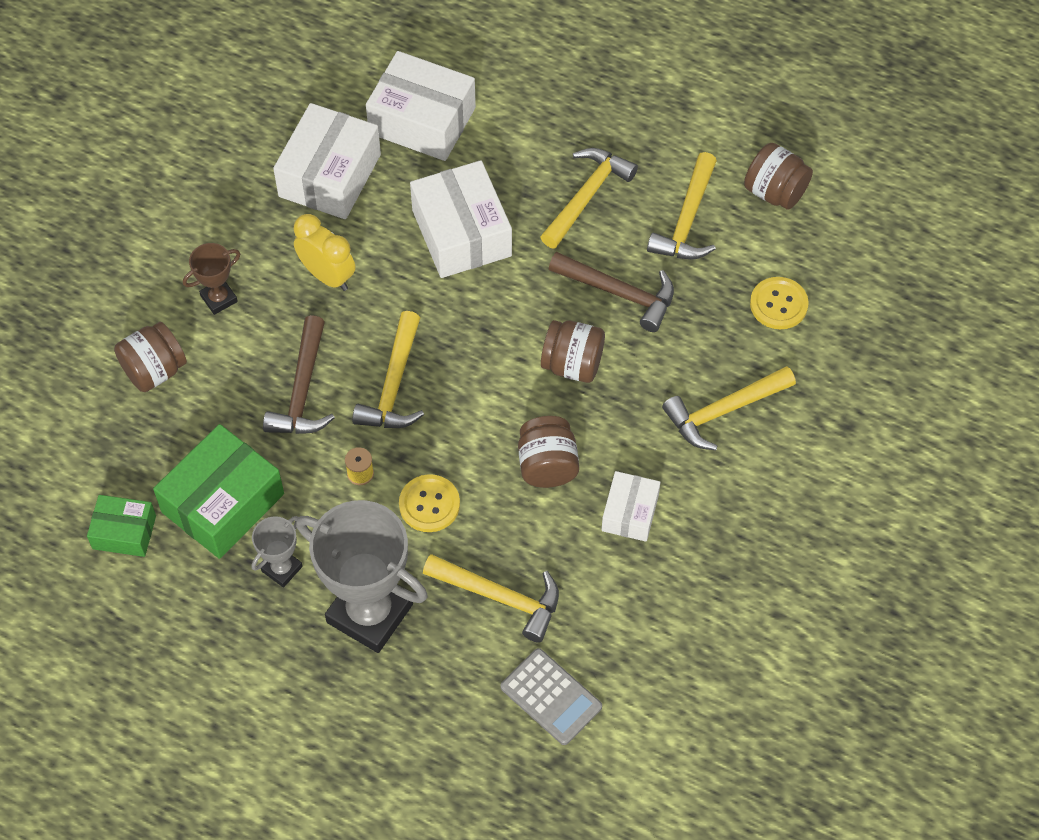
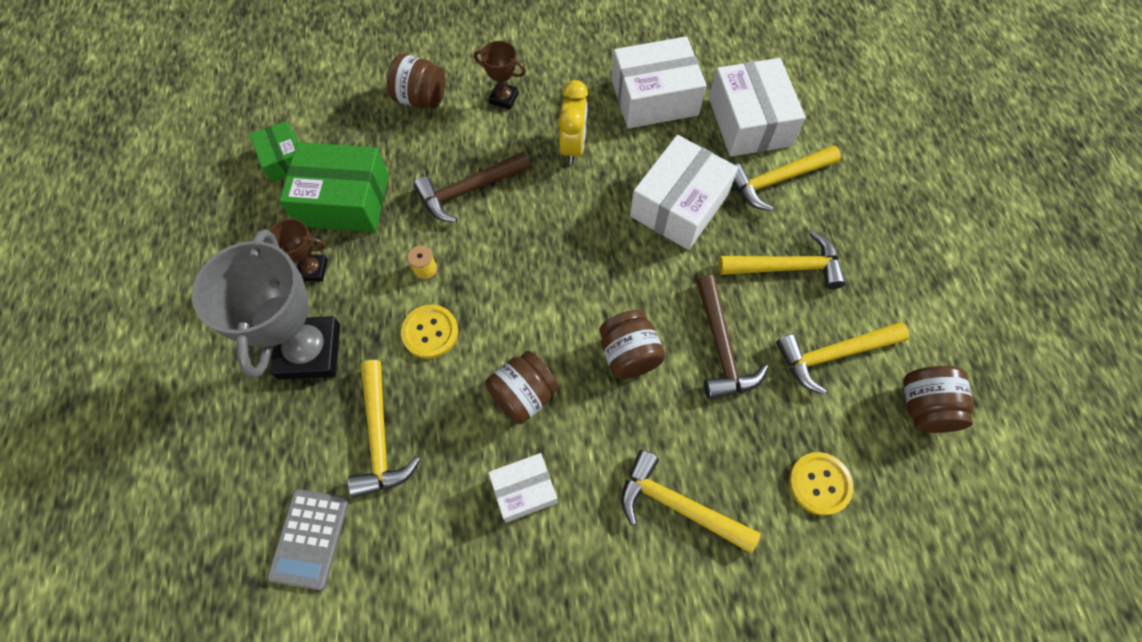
camera: 55 degrees right, 5 degrees up
(282, 569) = (312, 269): grey trophy -> brown trophy
(394, 385) = (515, 244): yellow hammer -> yellow hammer (776, 180)

